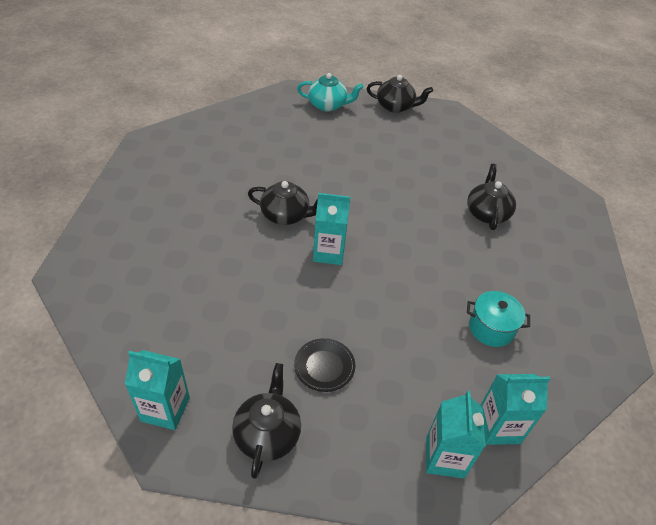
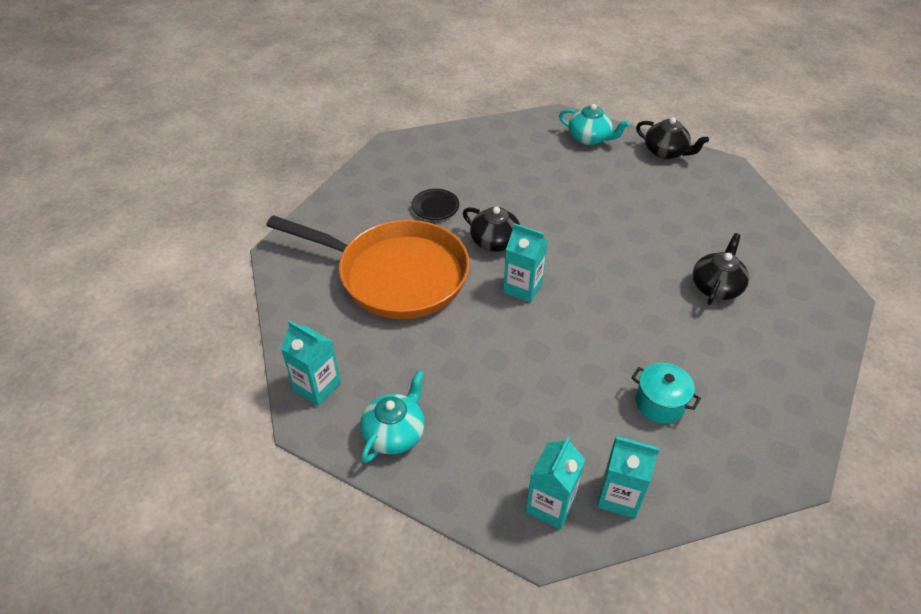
camera: 25 degrees right, 0 degrees up
(201, 269) = (395, 275): none -> orange pan
(268, 433) = (395, 433): black teapot -> turquoise teapot
(324, 366) = (471, 391): black plate -> black plate (435, 207)

